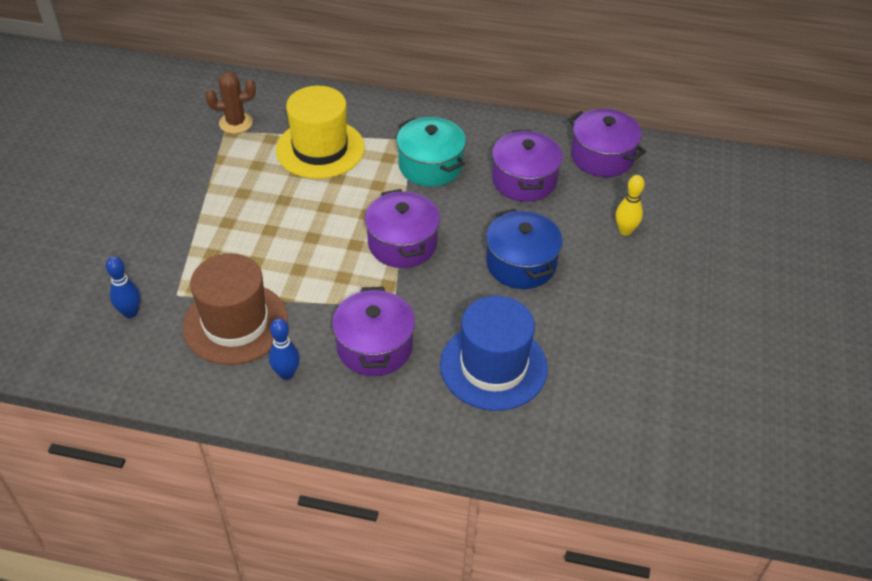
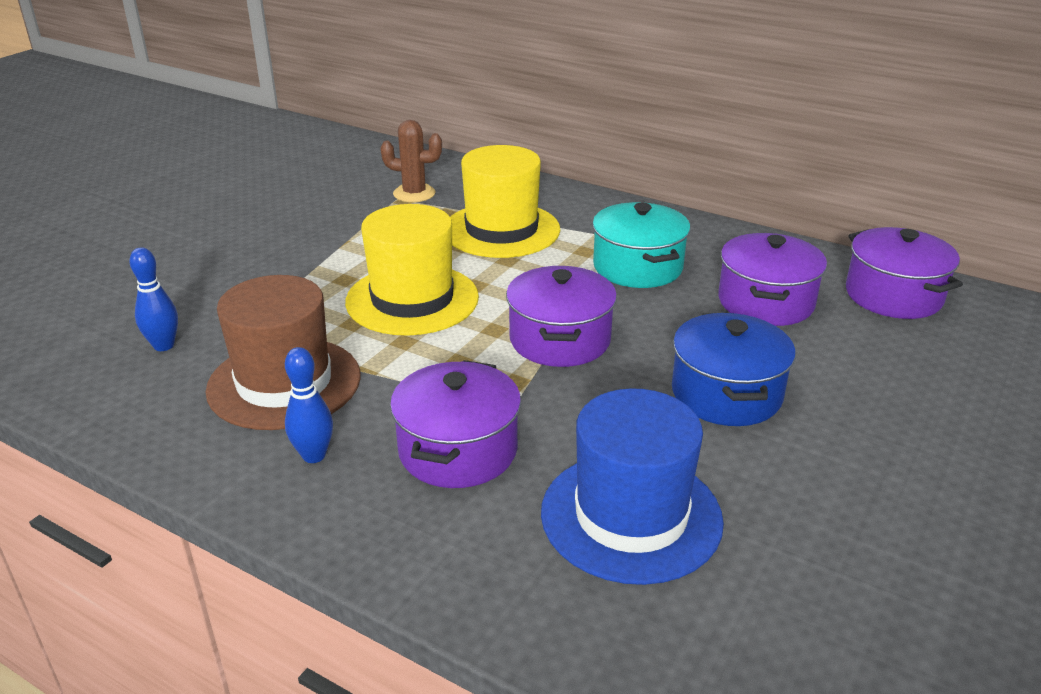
camera: 20 degrees right, 15 degrees down
(286, 230) = (412, 299): none -> yellow hat
(625, 231) = (909, 384): yellow bowling pin -> none

